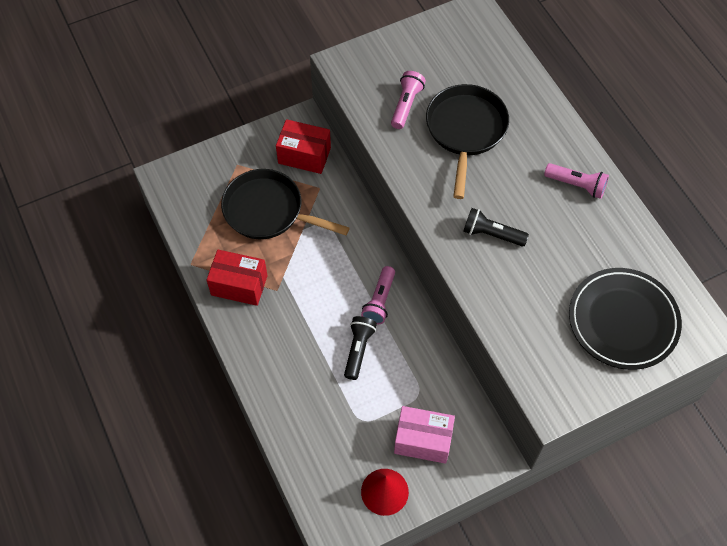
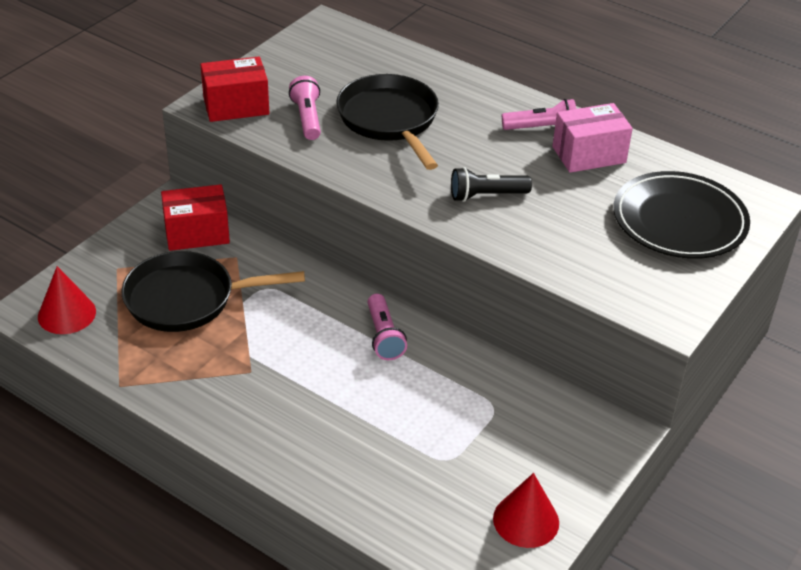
camera: 30 degrees left, 20 degrees down
(187, 190) = (67, 314): none -> red cone
(239, 285) = (199, 384): red box -> red box (236, 106)
(358, 349) = (392, 392): black flashlight -> none
(423, 440) = (532, 450): pink box -> pink box (589, 155)

